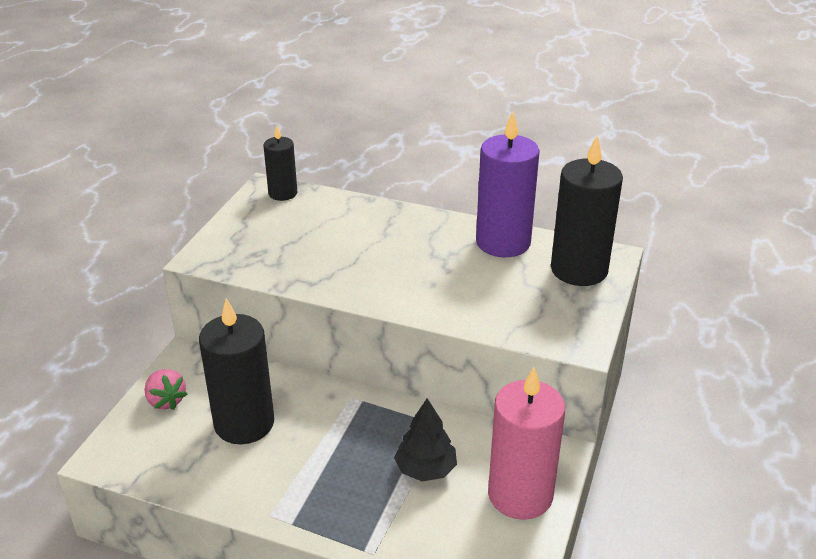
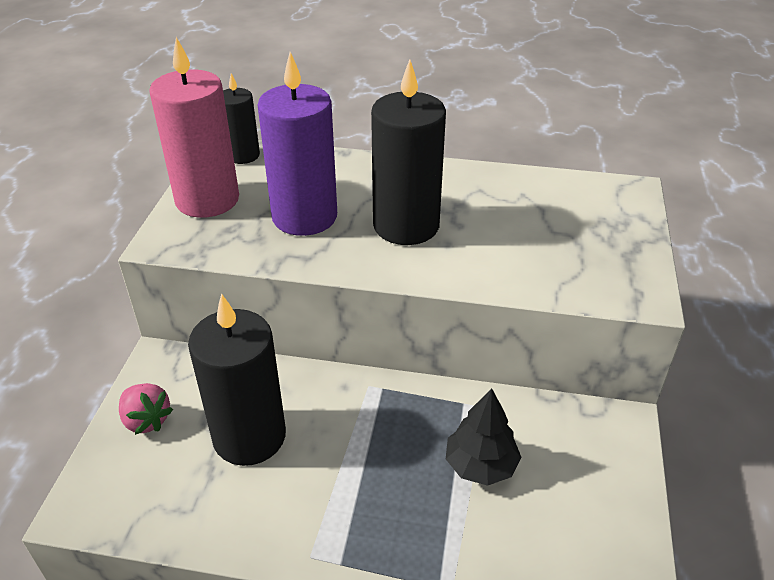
camera: 10 degrees left, 5 degrees up
(503, 242) = (509, 187): purple candle -> purple candle (304, 217)
(520, 495) = (598, 482): pink candle -> pink candle (207, 200)
(579, 270) = (604, 209): black candle -> black candle (406, 226)

